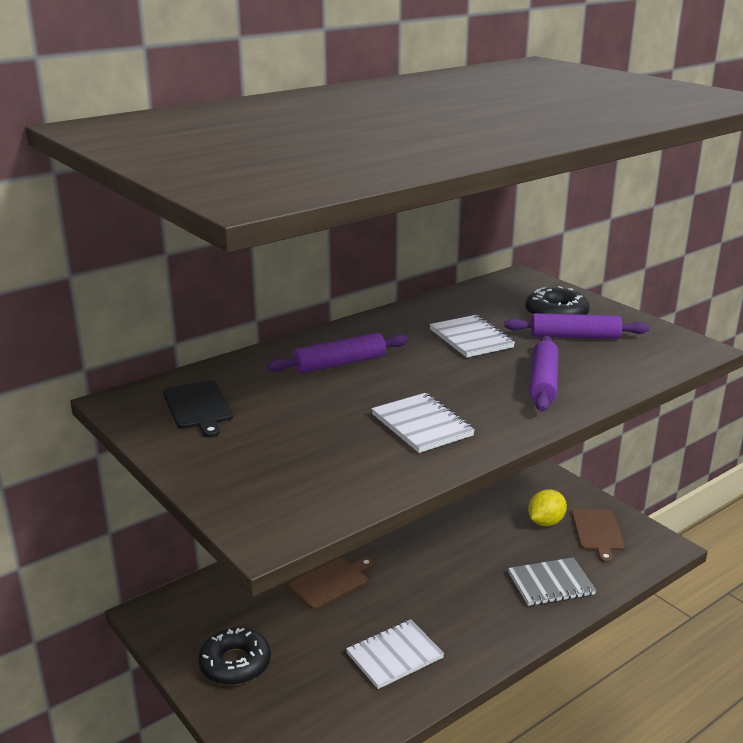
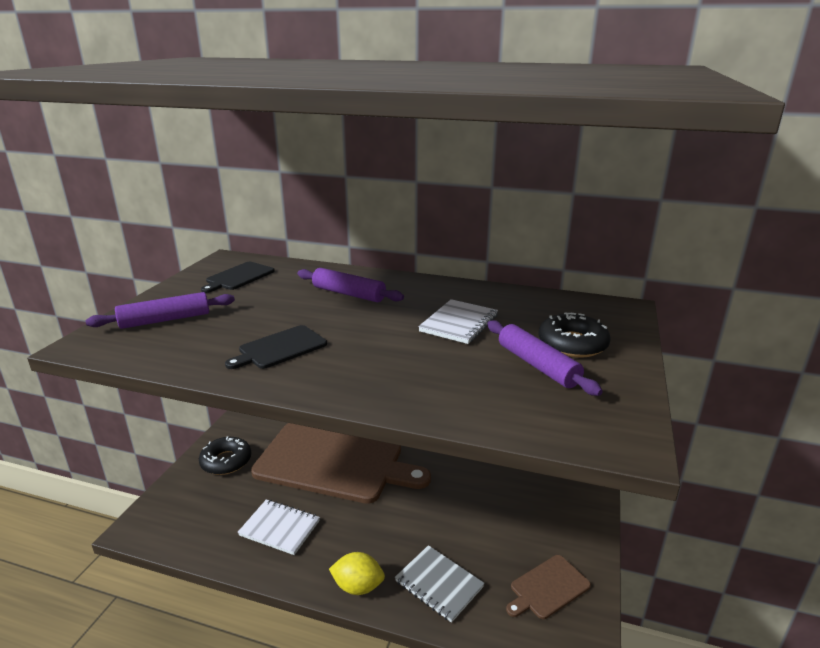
camera: 55 degrees right, 0 degrees up
(331, 582) = (335, 462): brown cutting board -> brown cutting board, size x2.41
(422, 425) = (280, 348): white notebook -> black cutting board
(543, 382) = (416, 376): purple rolling pin -> purple rolling pin (165, 320)
(545, 522) = (522, 544): yellow lemon -> yellow lemon (358, 586)

